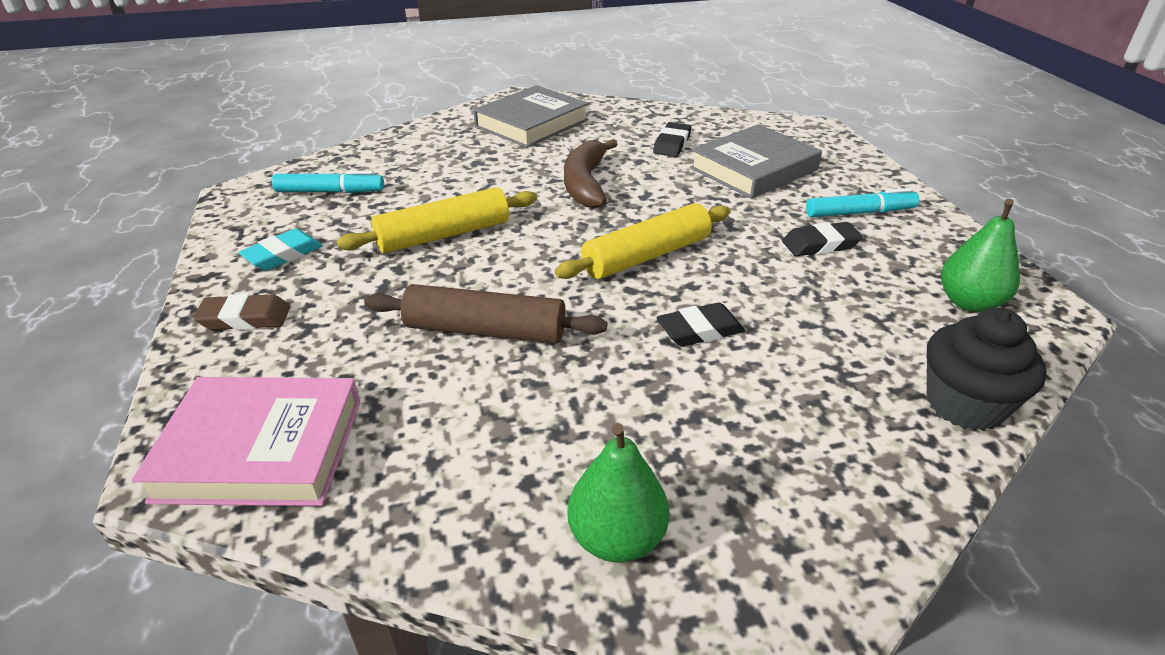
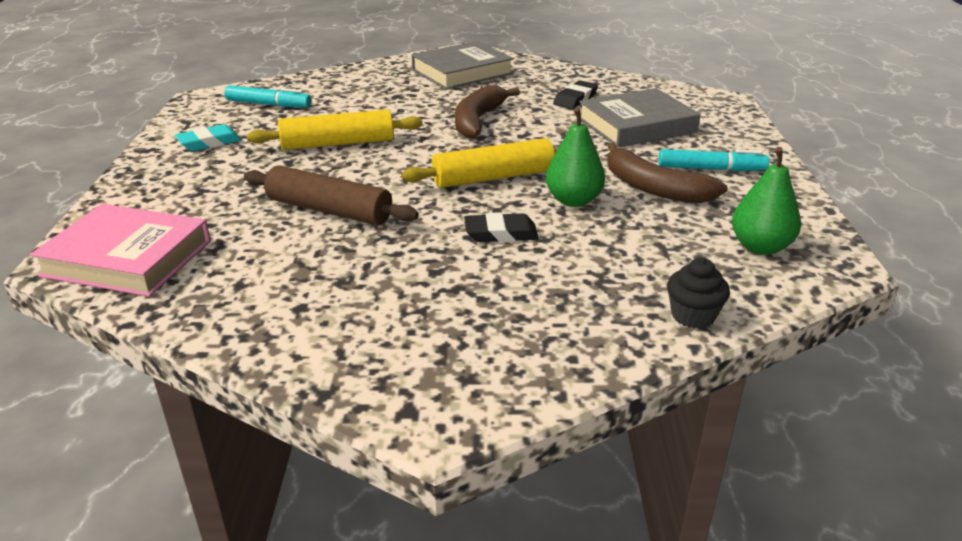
camera: 15 degrees right, 5 degrees down
(245, 318) = (160, 179): brown eraser -> none
(616, 538) = (342, 350): green pear -> green pear (573, 200)
(820, 244) = (654, 188): black eraser -> brown banana
(964, 404) = (693, 316): black cupcake -> black cupcake, size x0.65

